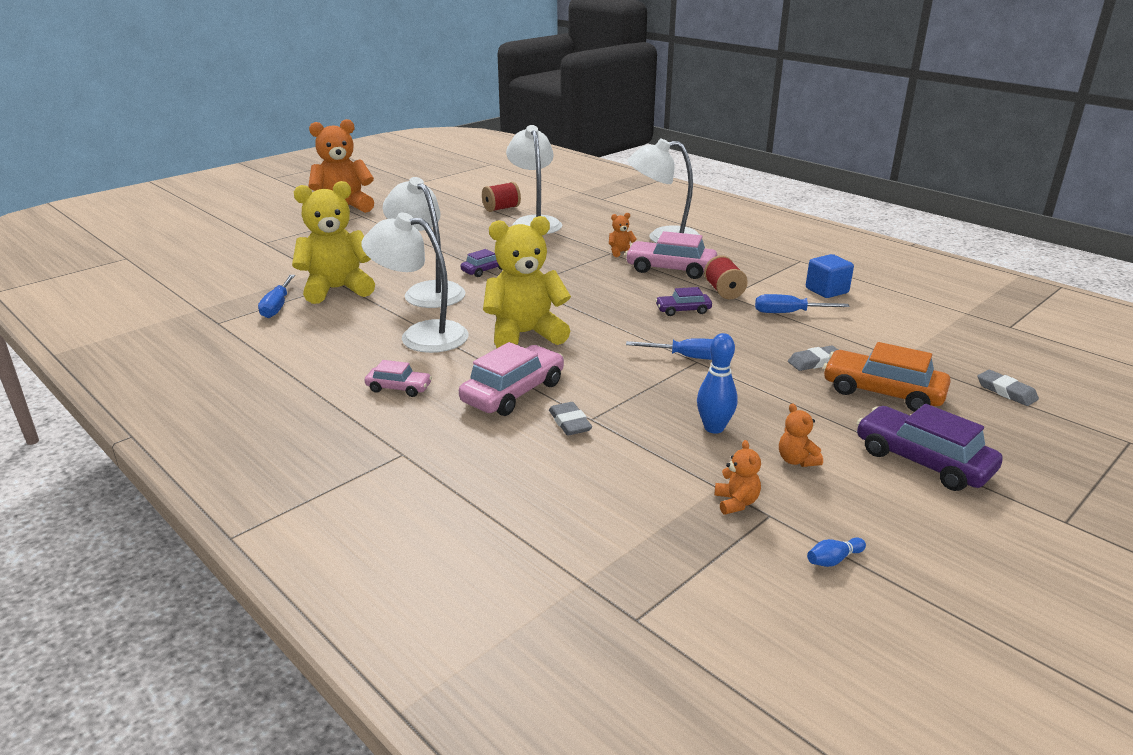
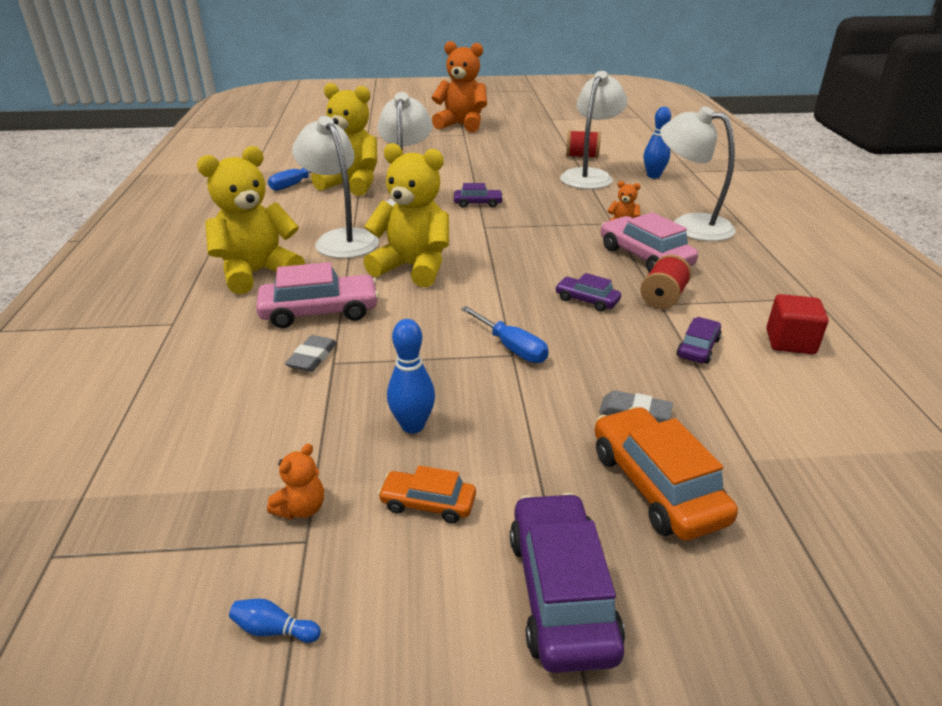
camera: 40 degrees right, 5 degrees up
(399, 388) = (257, 273): pink car -> yellow teddy bear
(581, 209) = (653, 176): none -> blue bowling pin
(789, 313) = (698, 348): blue screwdriver -> purple car
(796, 460) = (428, 503): orange teddy bear -> orange car
(826, 291) = (790, 342): blue cube -> red cube
(1006, 391) = (839, 579): grey eraser -> none

